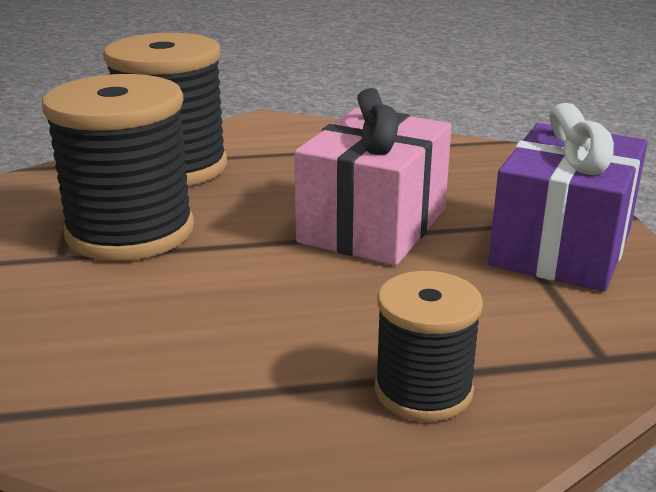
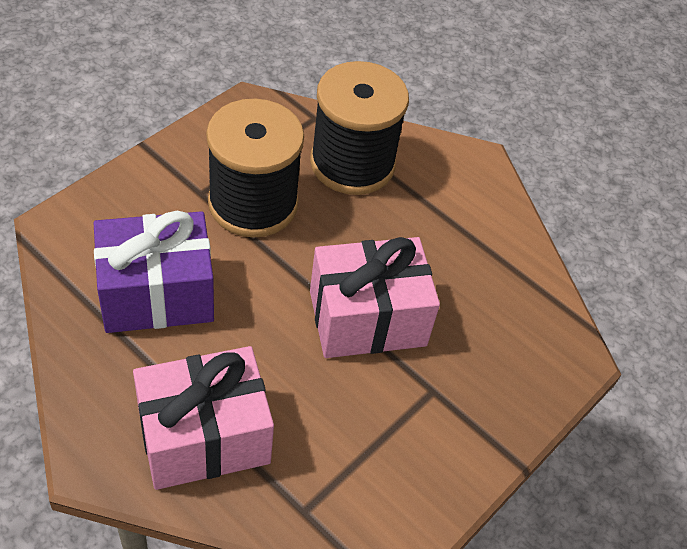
camera: 45 degrees right, 25 degrees up
(423, 390) = (204, 437): black spool -> pink gift
(562, 247) = (429, 438): purple gift -> purple gift (157, 294)

